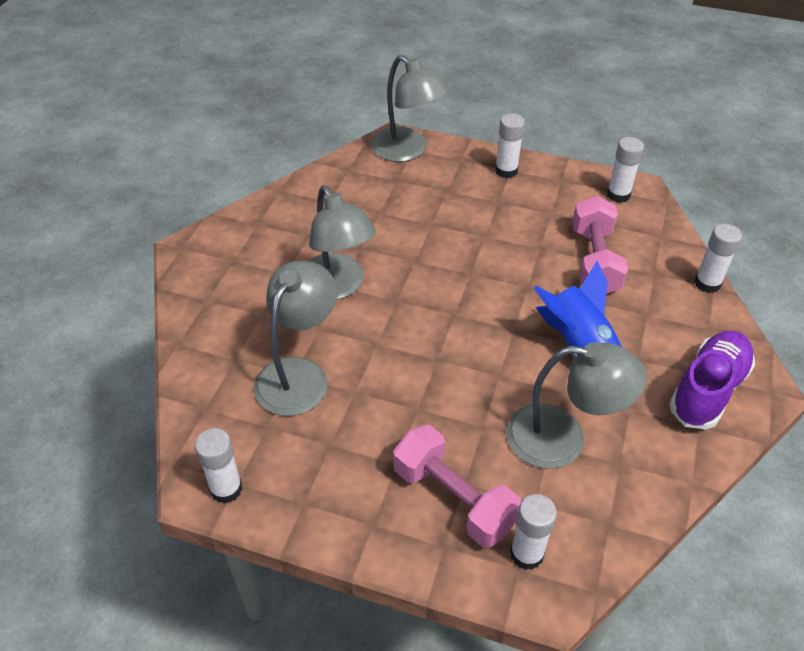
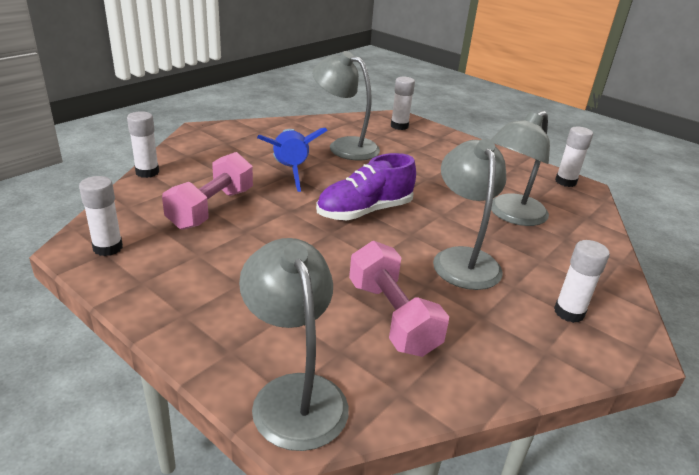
camera: 160 degrees left, 15 degrees down
(453, 499) = (426, 146): pink dumbbell -> pink dumbbell (392, 317)
(506, 171) = (190, 314): white glue stick -> white glue stick (569, 312)
(707, 390) = (234, 137): purple shoe -> purple shoe (364, 211)

